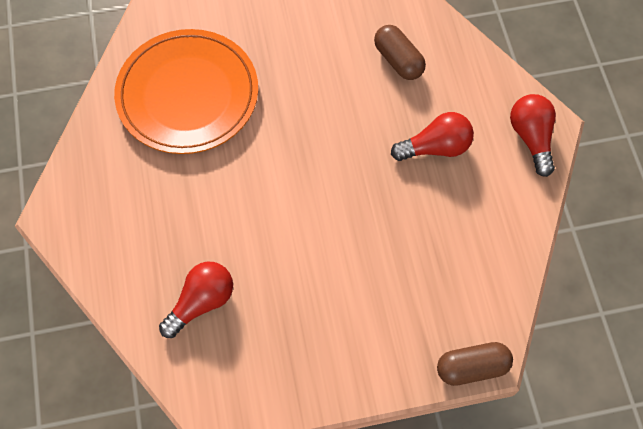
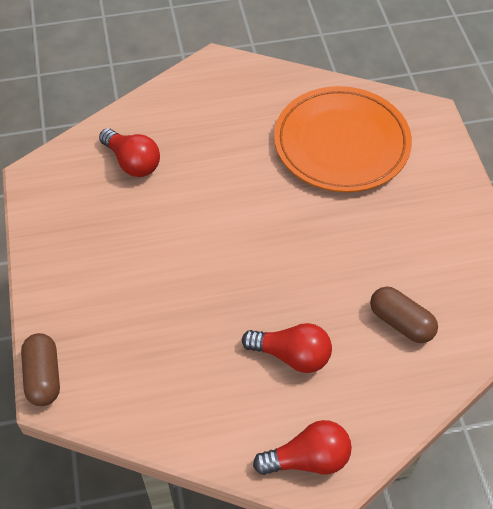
camera: 90 degrees right, 10 degrees down
(398, 60) = (401, 322): brown capsule -> brown capsule turned 75 degrees clockwise
(435, 147) = (292, 355): red light bulb -> red light bulb turned 60 degrees counterclockwise

